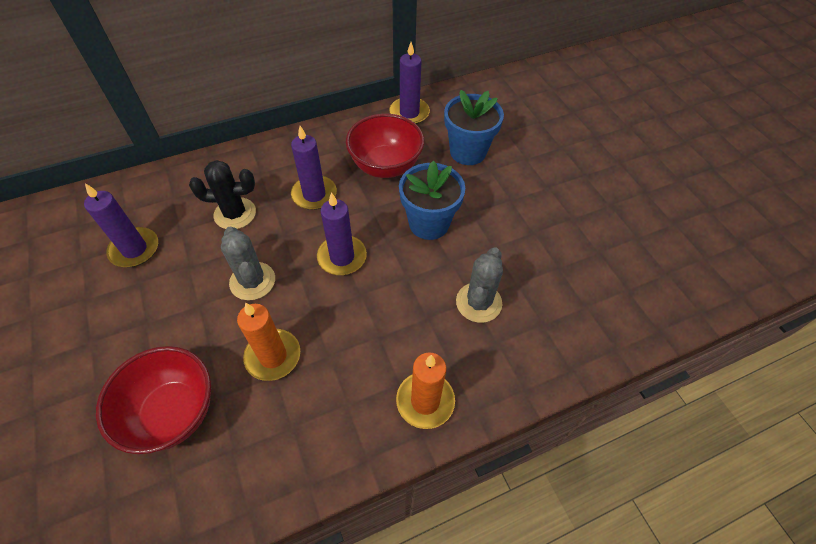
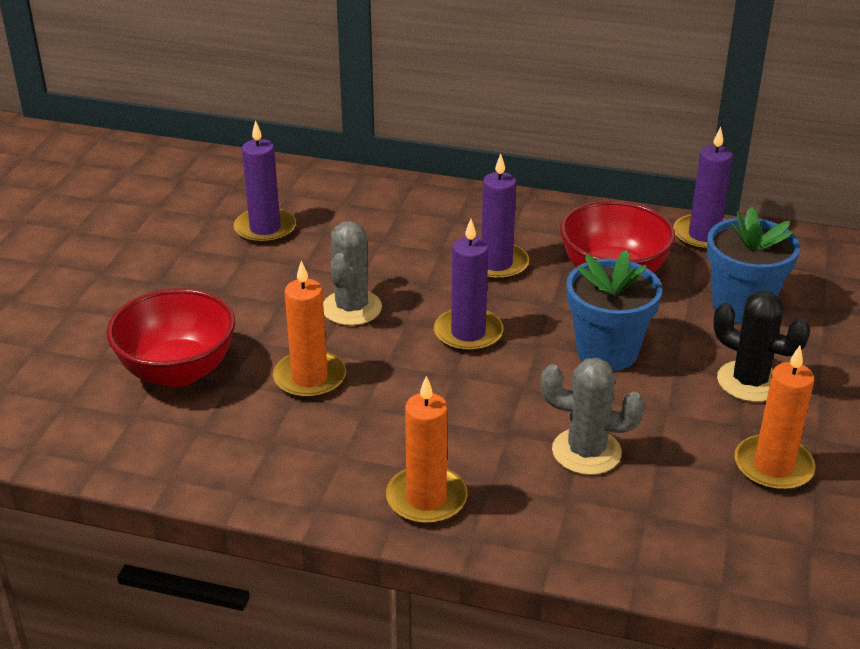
camera: 40 degrees right, 20 degrees down
(235, 214) = (392, 243): black cactus -> black cactus (749, 382)
(478, 302) = (586, 452): grey cactus -> grey cactus turned 45 degrees clockwise
(570, 250) = (773, 466): none -> orange candle

